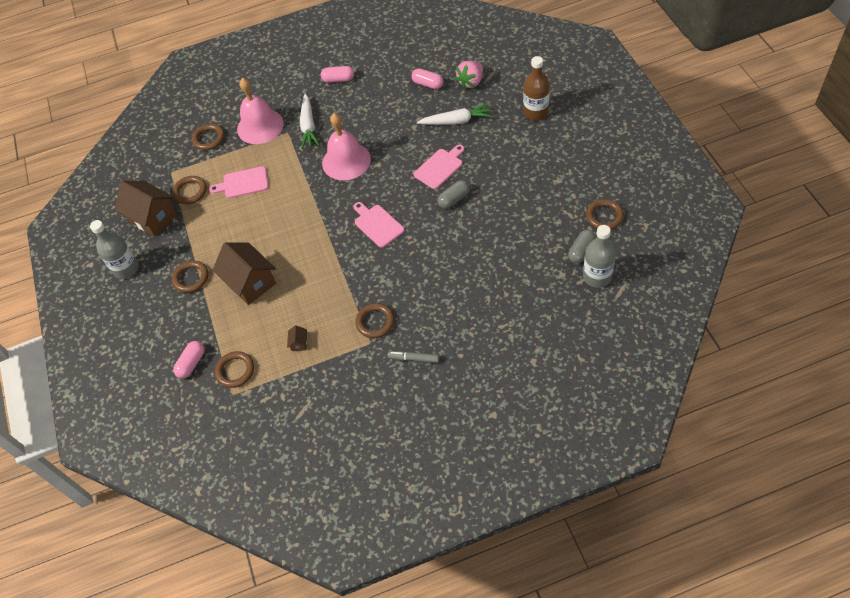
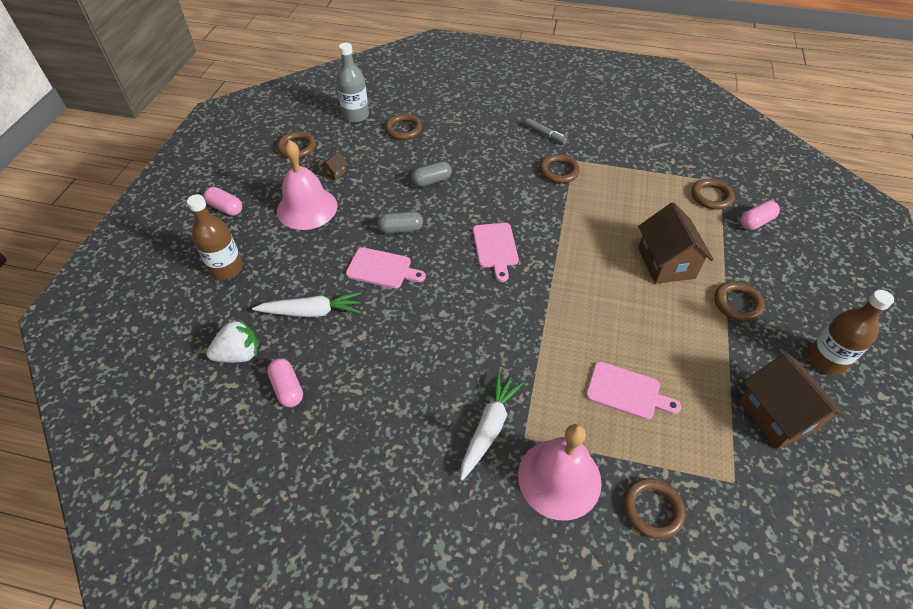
camera: 155 degrees left, 5 degrees down
(126, 269) = (825, 360): grey bottle -> brown bottle
(190, 192) = (709, 425): brown ring -> brown ring (403, 129)
(299, 343) = (639, 188): brown house -> brown house (335, 173)
(338, 79) = (390, 488): pink capsule -> pink capsule (225, 208)
(346, 161) = (476, 341): pink bell -> pink bell (307, 208)
(440, 167) = (382, 269): pink cutting board -> pink cutting board turned 150 degrees counterclockwise
(456, 121) = (311, 312): white carrot -> white carrot turned 150 degrees clockwise
(471, 82) = (239, 354): pink strawberry -> white strawberry
(581, 251) = (345, 135): grey capsule -> grey capsule (431, 181)

